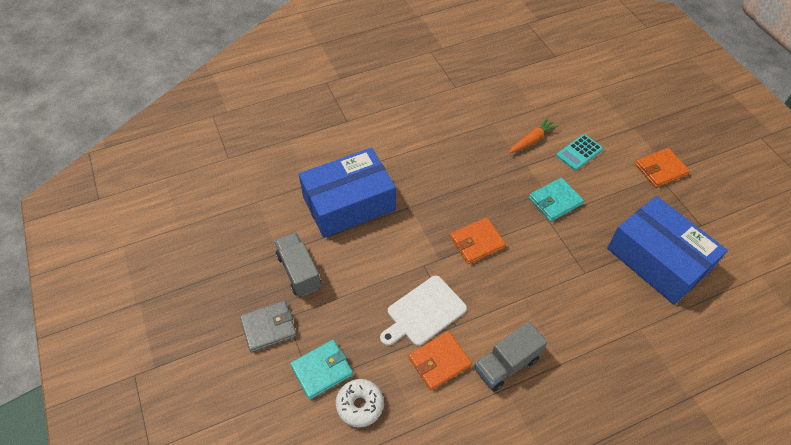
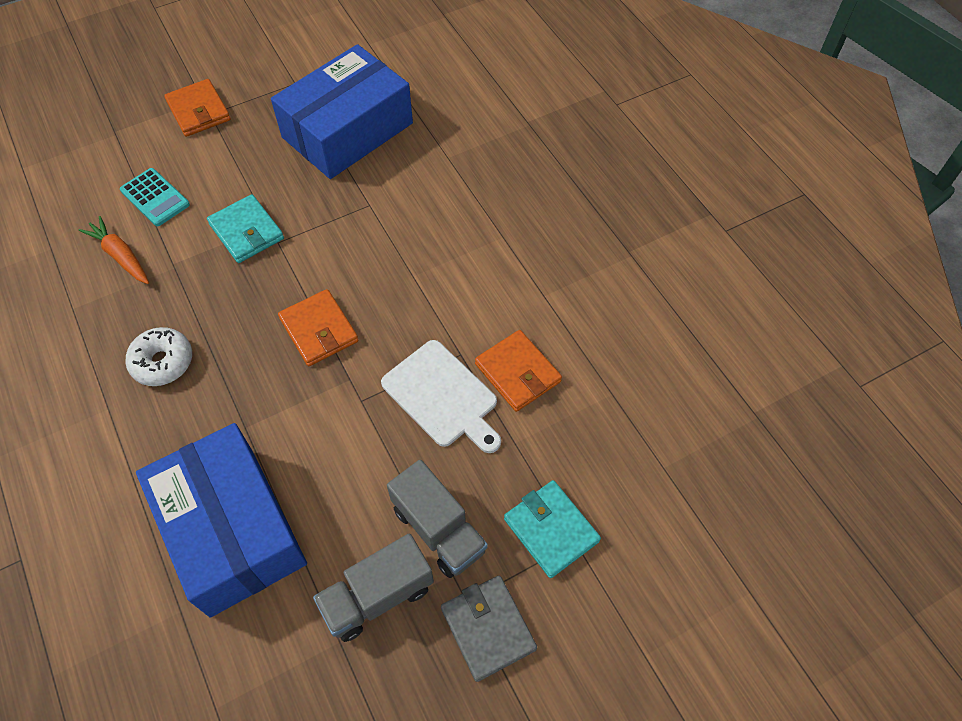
camera: 95 degrees left, 5 degrees up
(360, 405) = (595, 470): white donut -> white donut (162, 362)
(506, 364) = (511, 295): grey truck -> grey truck (439, 529)

